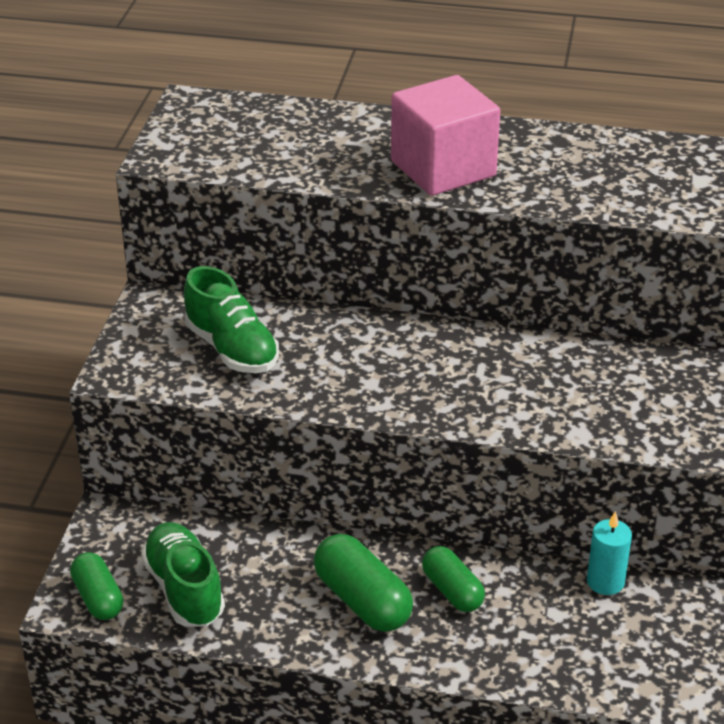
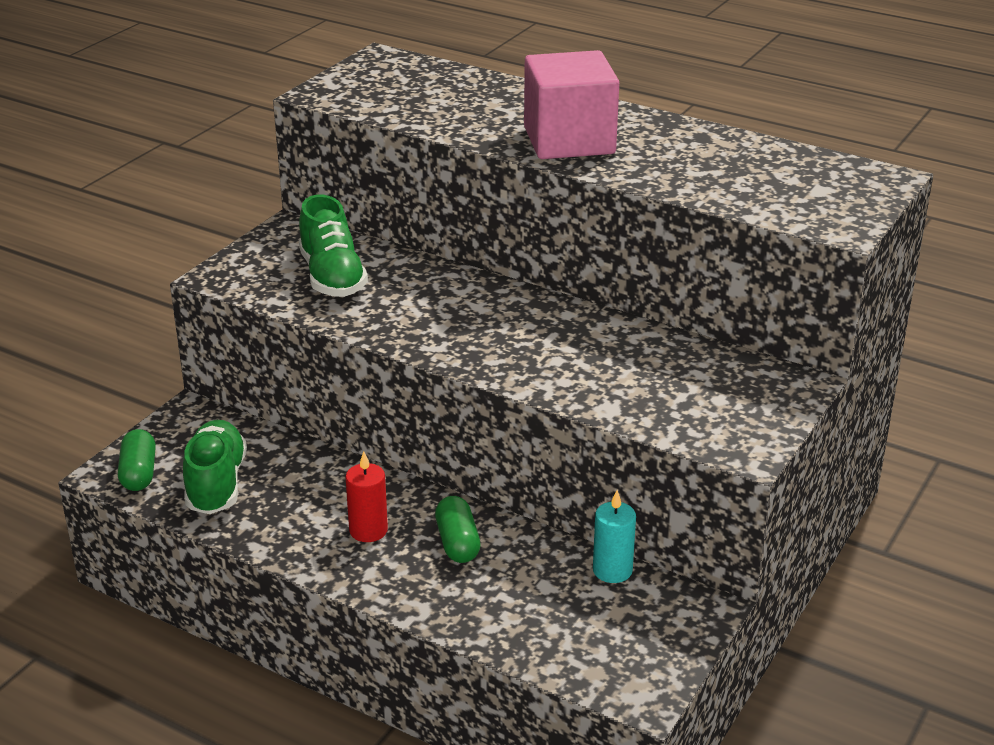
camera: 20 degrees right, 5 degrees down
(362, 600) = (368, 530): green capsule -> red candle

